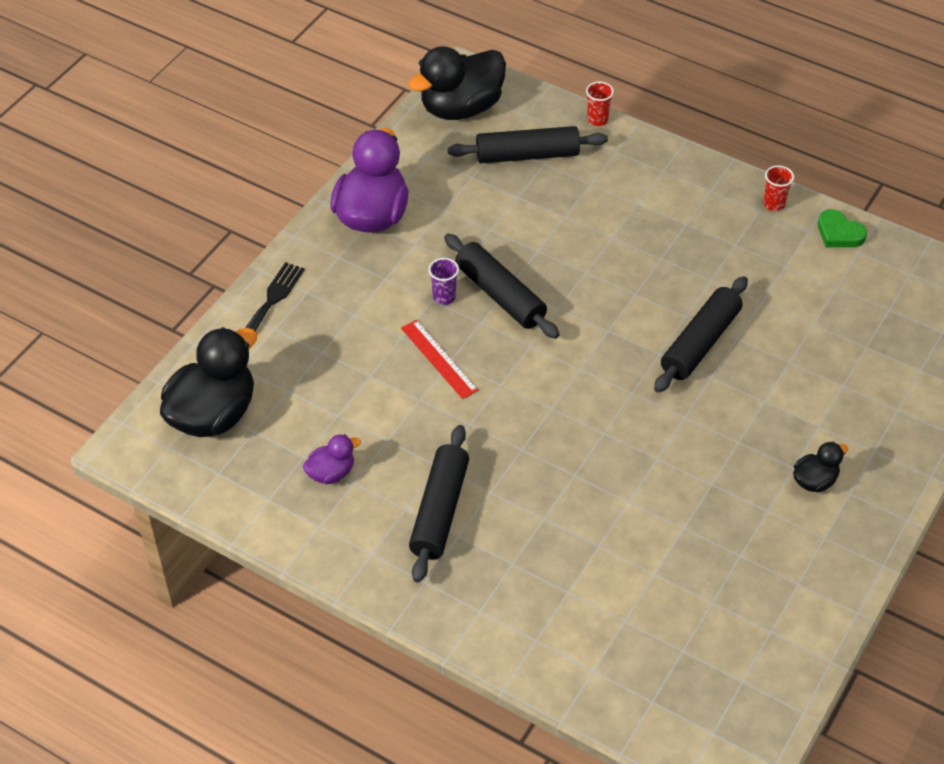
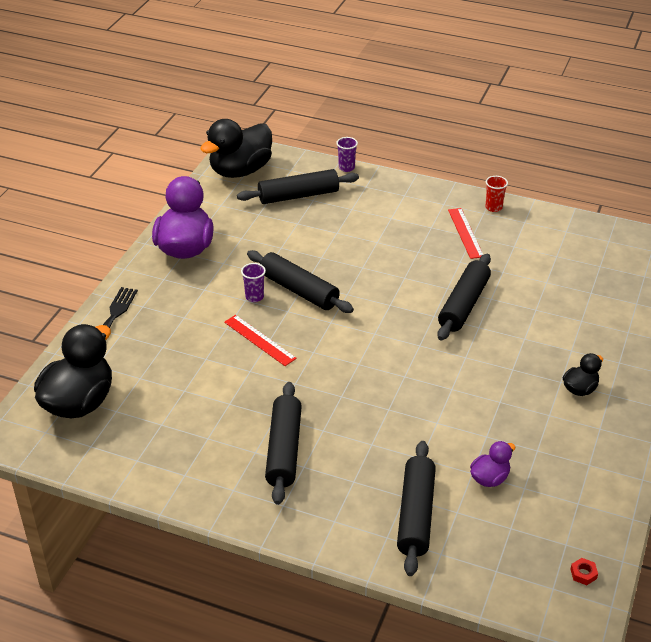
camera: 10 degrees left, 10 degrees down
(331, 473) = (187, 433): purple duck -> purple duck (489, 478)
(576, 617) = (416, 515): none -> black rolling pin
(597, 120) = (346, 168): red cup -> purple cup
(728, 238) = (465, 233): none -> red ruler
(753, 721) = (583, 574): none -> red nut
(839, 233) = (547, 221): green heart -> none

